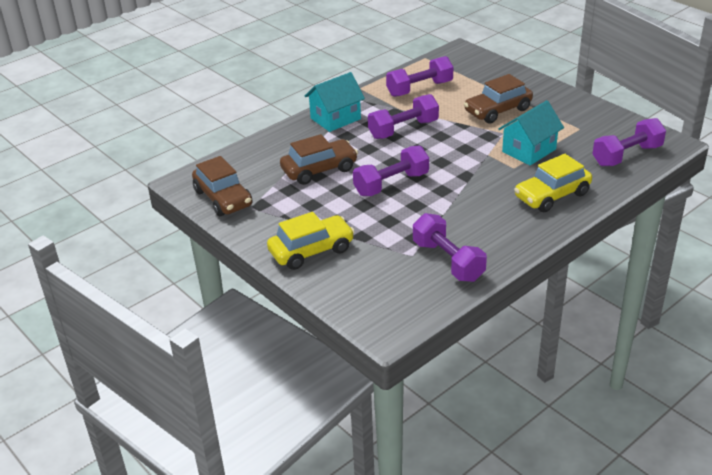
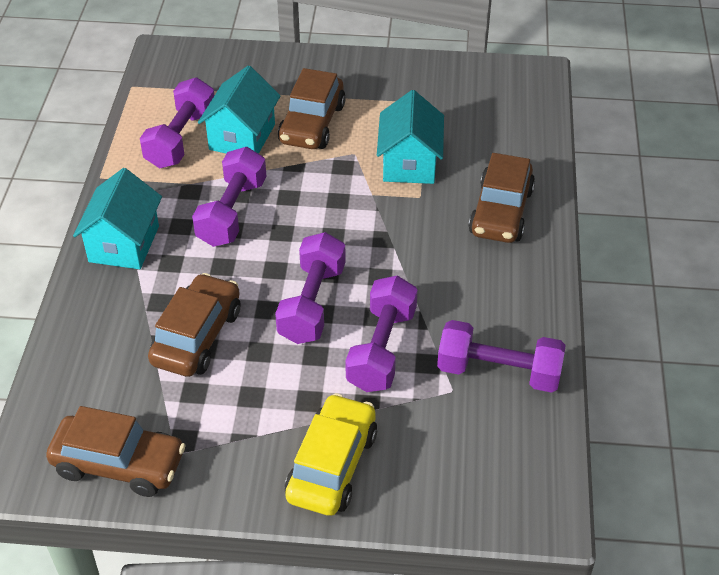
camera: 45 degrees left, 10 degrees up
(452, 101) = (242, 137): none -> turquoise house
(552, 195) = (501, 212): yellow car -> brown car
(627, 155) = (513, 114): purple dumbbell -> purple dumbbell (382, 349)

